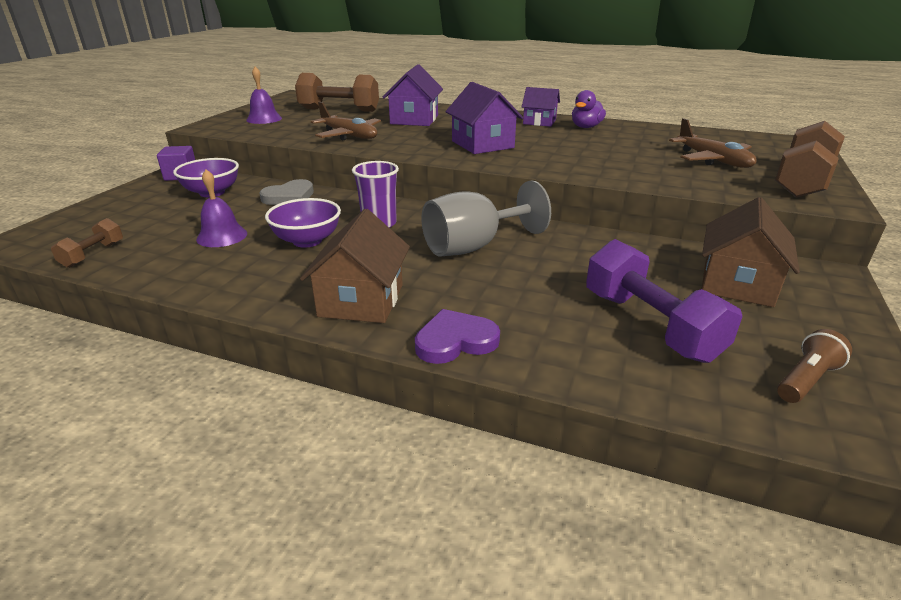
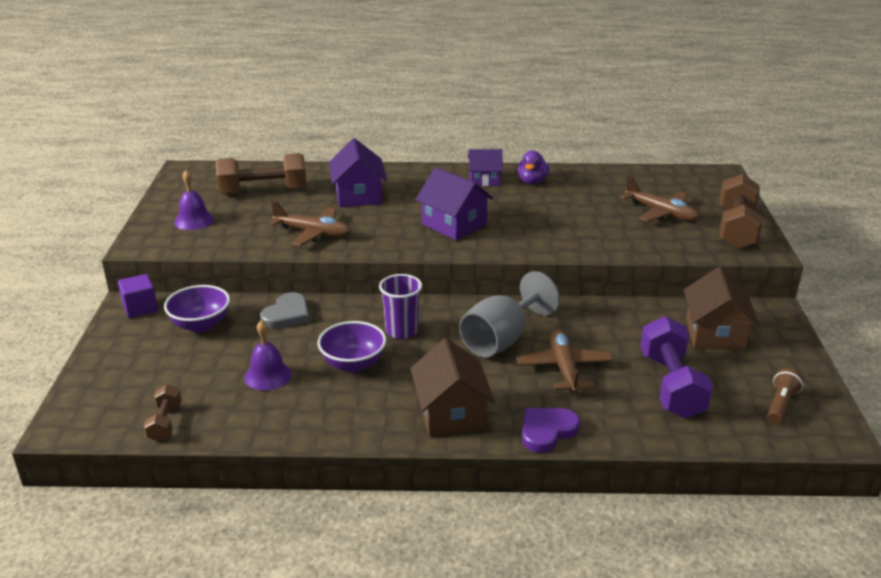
camera: 20 degrees left, 0 degrees up
(524, 283) = (564, 368): none -> brown plane
(650, 325) = (671, 385): purple dumbbell -> purple dumbbell turned 45 degrees clockwise

